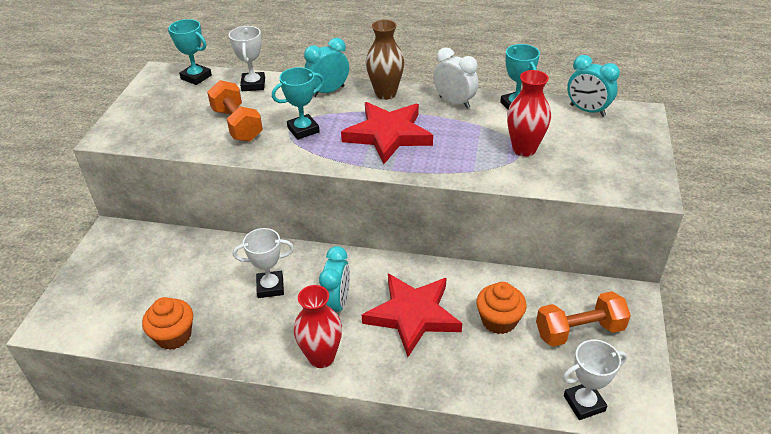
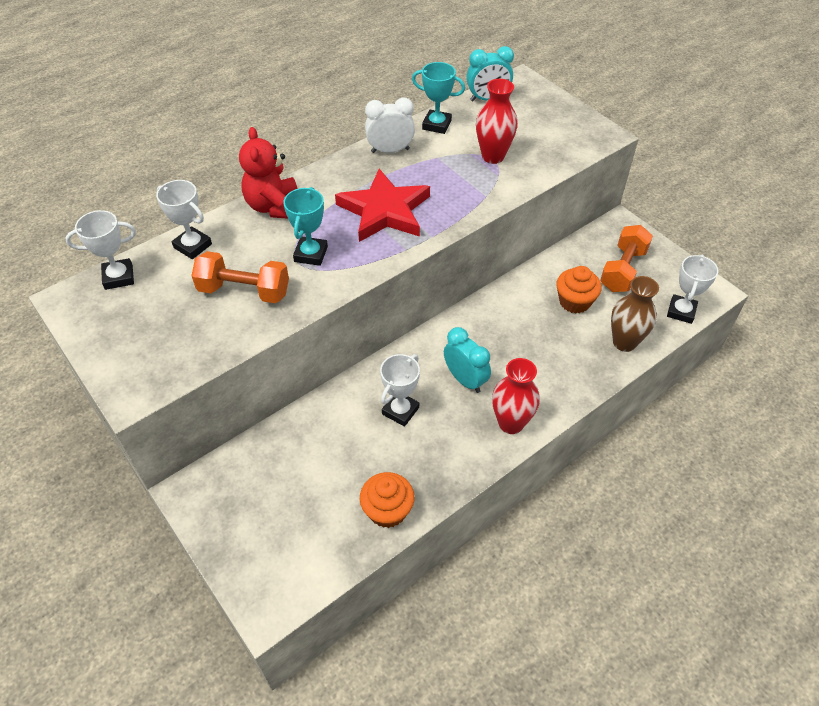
camera: 50 degrees left, 10 degrees up
(196, 77) = (119, 277): turquoise trophy -> white trophy
(328, 91) = (274, 207): turquoise clock -> red teddy bear
(385, 94) = (325, 177): brown vase -> brown vase (624, 342)
(413, 315) = (523, 343): red star -> none

